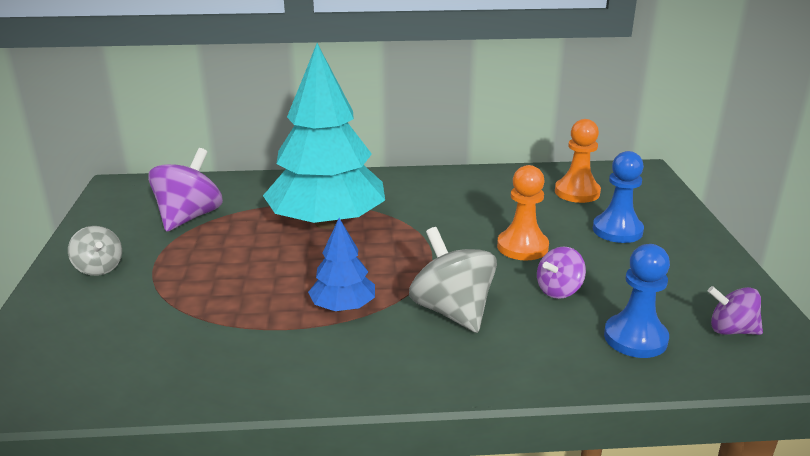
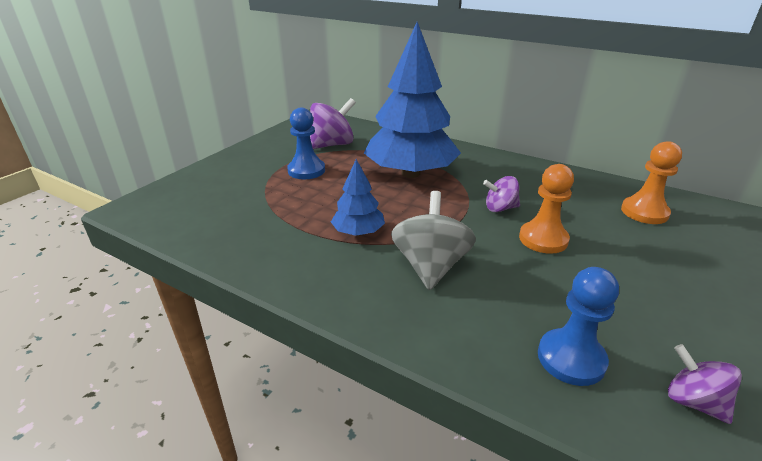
camera: 35 degrees right, 5 degrees up
(99, 268) = (254, 159): grey spinning top -> none
(327, 223) = (410, 173): turquoise tree -> blue tree
(559, 290) = (538, 286): purple spinning top -> purple spinning top (500, 208)
(617, 230) = (653, 257): blue pawn -> blue pawn (306, 170)

